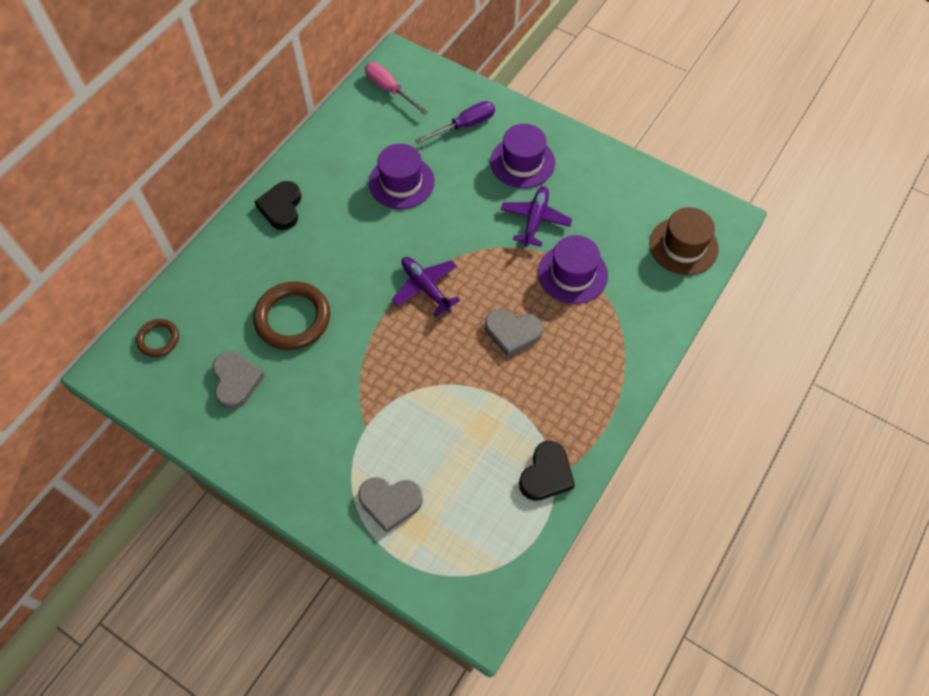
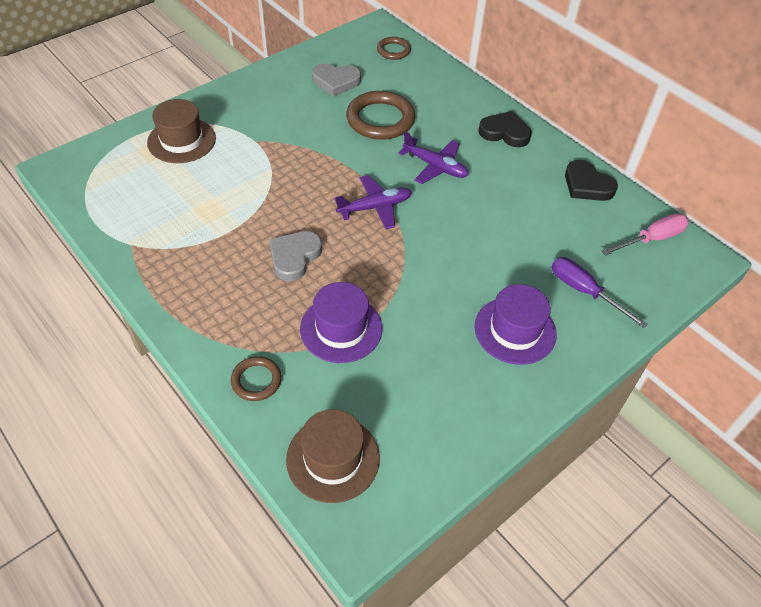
camera: 105 degrees right, 10 degrees down
(390, 502) = (181, 140): grey heart -> brown hat
(401, 182) = (513, 219): purple hat -> none
(465, 125) = (584, 291): purple screwdriver -> purple screwdriver turned 150 degrees clockwise
(535, 219) = (427, 317): purple plane -> purple plane (435, 166)
(546, 474) = (139, 240): black heart -> black heart (587, 185)
(647, 315) = (256, 380): none -> brown ring

